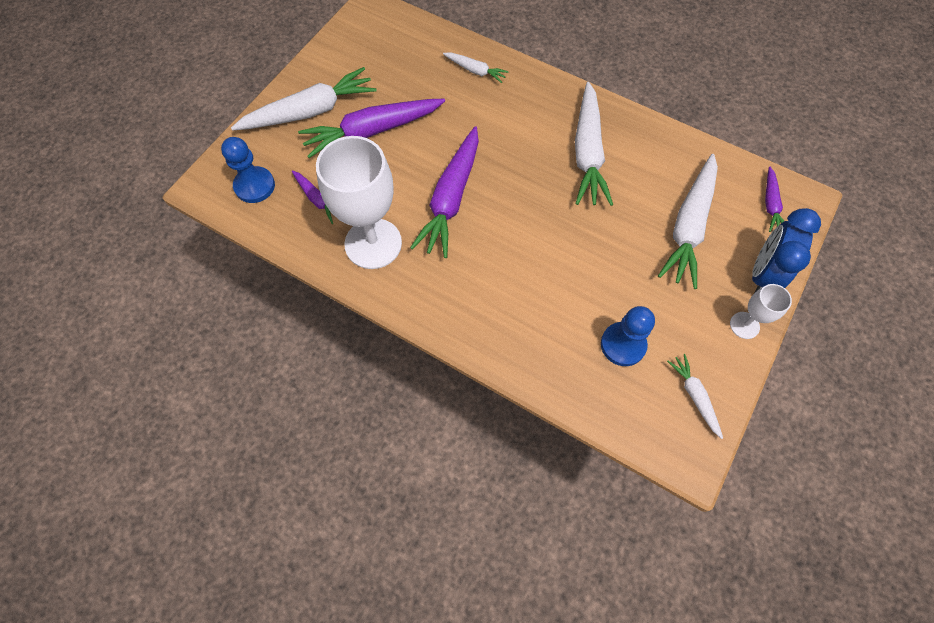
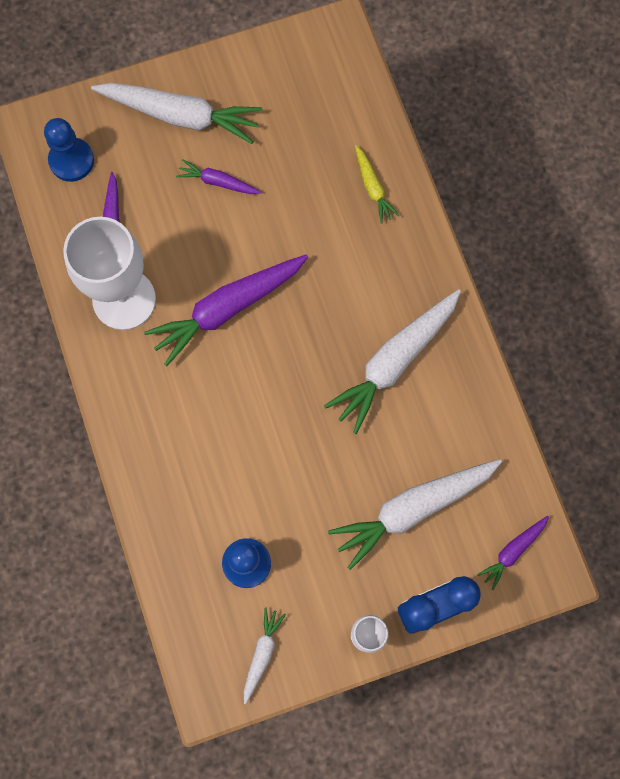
camera: 40 degrees right, 10 degrees up
(372, 131) = (218, 182): purple carrot -> purple carrot, size x0.50
(475, 71) = (373, 188): white carrot -> yellow carrot

